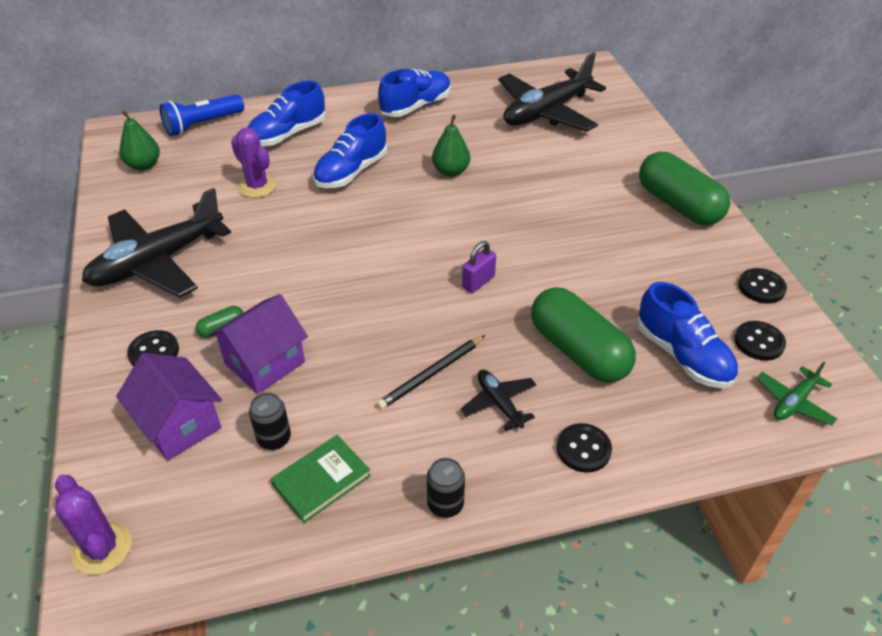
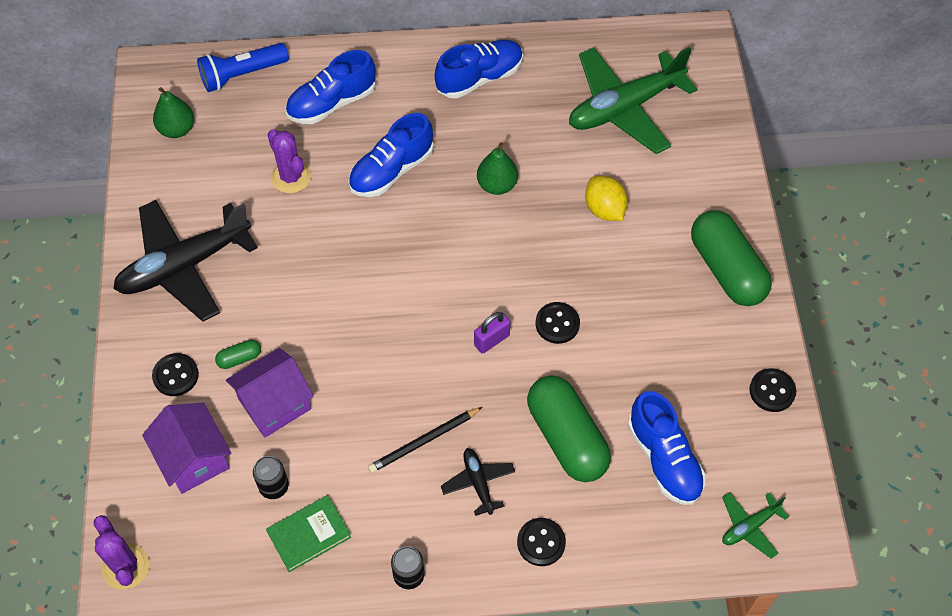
camera: 10 degrees right, 15 degrees up
(546, 112) = (625, 107): black plane -> green plane
(553, 177) = (604, 209): none -> yellow lemon
(759, 342) = (743, 455): black button -> black button (557, 324)

